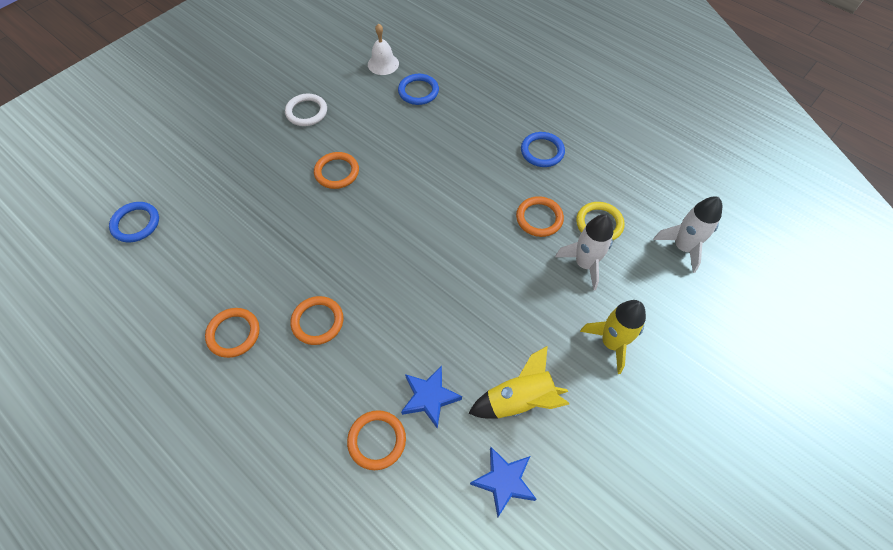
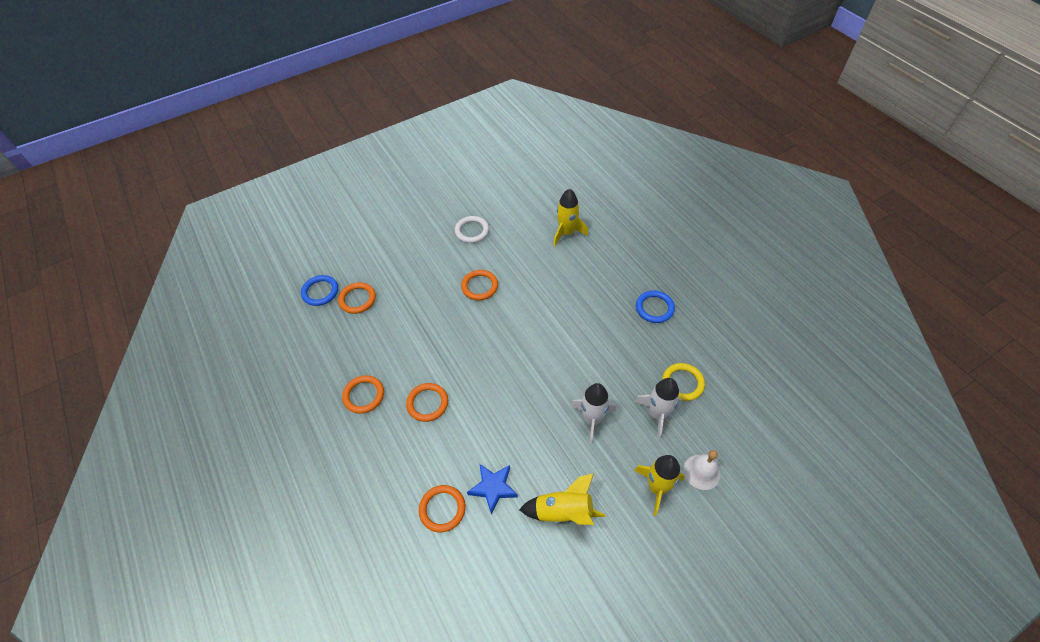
camera: 20 degrees right, 5 degrees down
(383, 64) = (545, 203): white bell -> white bell (701, 472)
(418, 91) = (567, 233): blue ring -> yellow rocket
(504, 481) = (529, 572): blue star -> none
(539, 218) = (632, 365): orange ring -> orange ring (357, 299)
(682, 247) = (750, 423): white rocket -> white rocket (592, 419)

